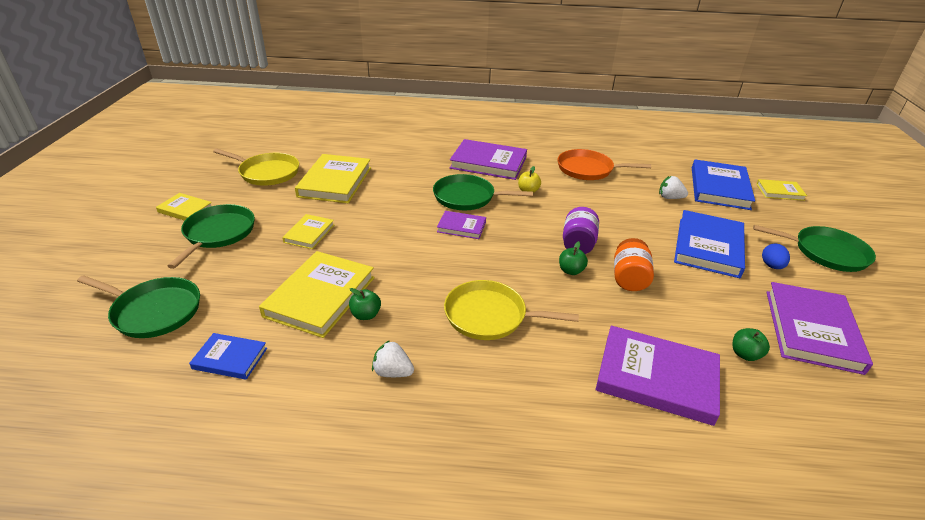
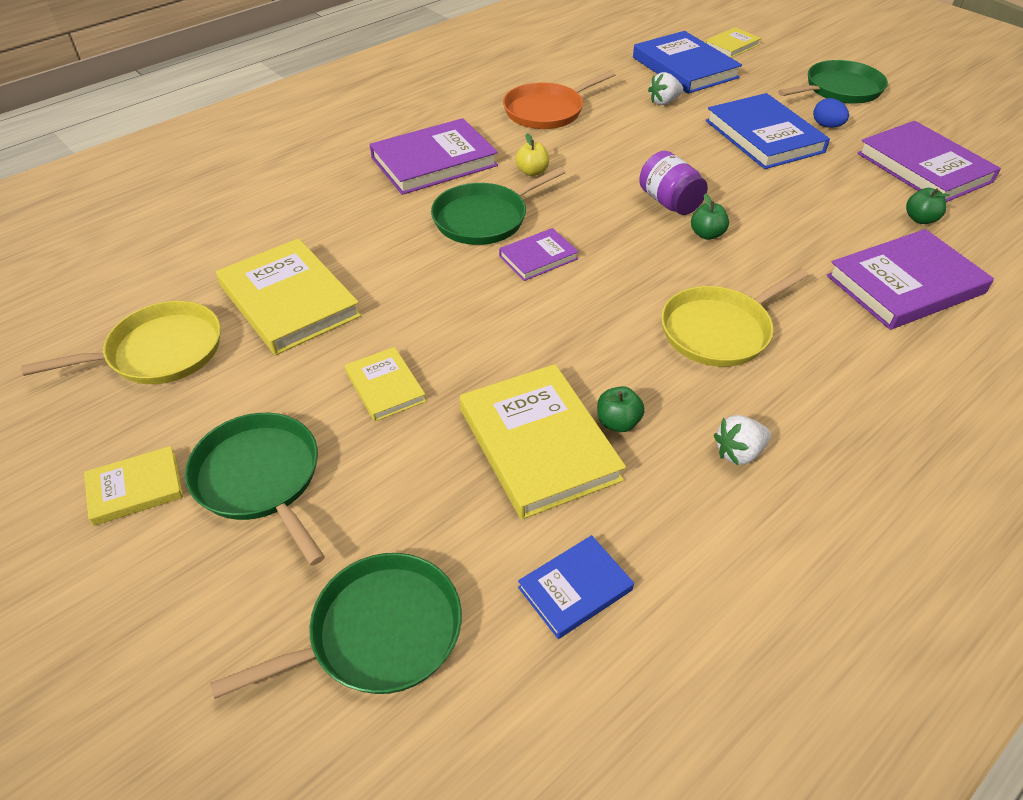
camera: 45 degrees left, 10 degrees up
(629, 278) = (758, 208): orange jar -> none

